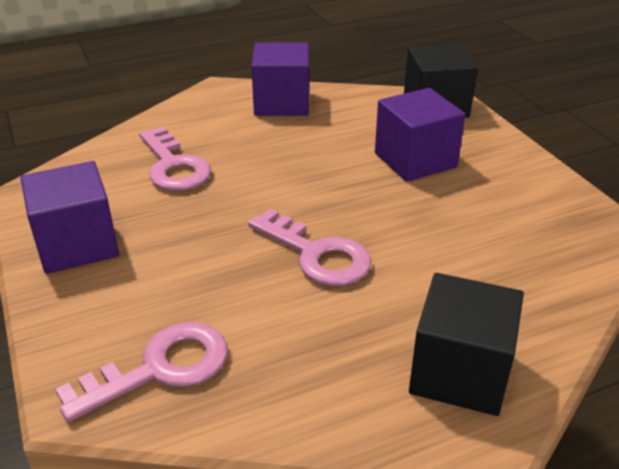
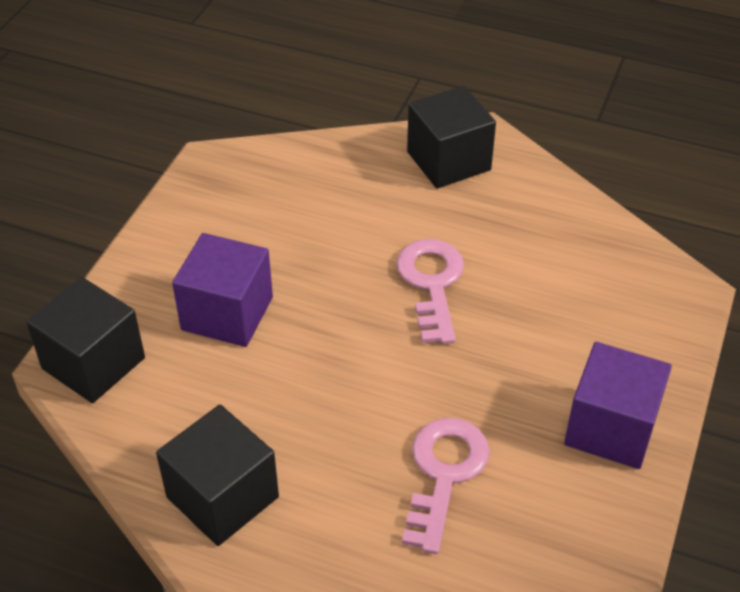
camera: 135 degrees left, 10 degrees up
(161, 368) = (621, 275): pink key -> none
(282, 103) = (222, 497): purple cube -> black cube

